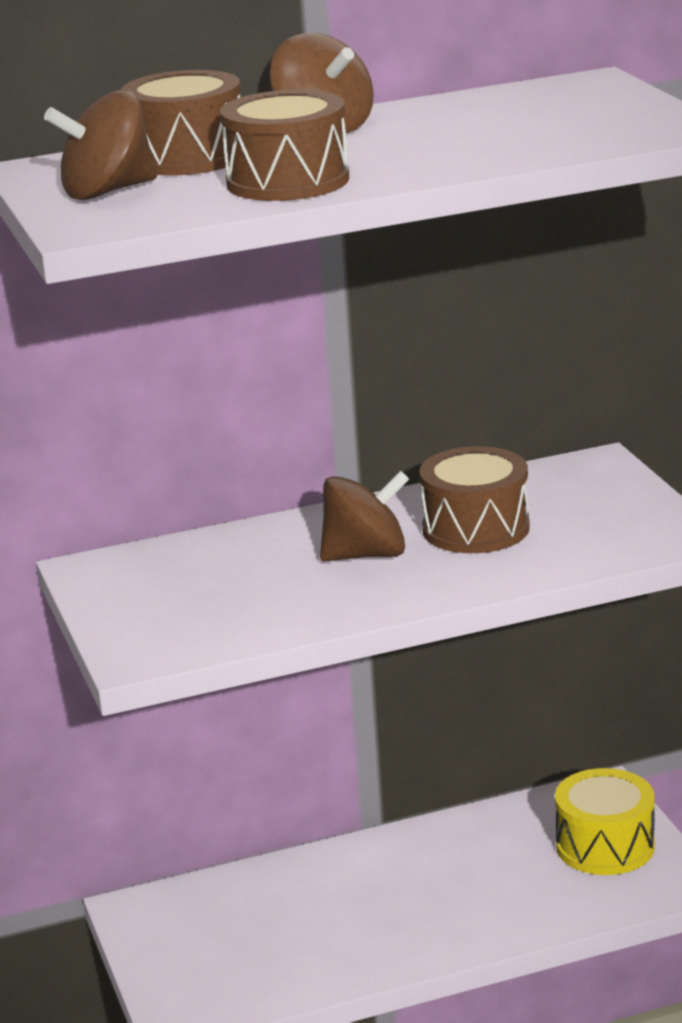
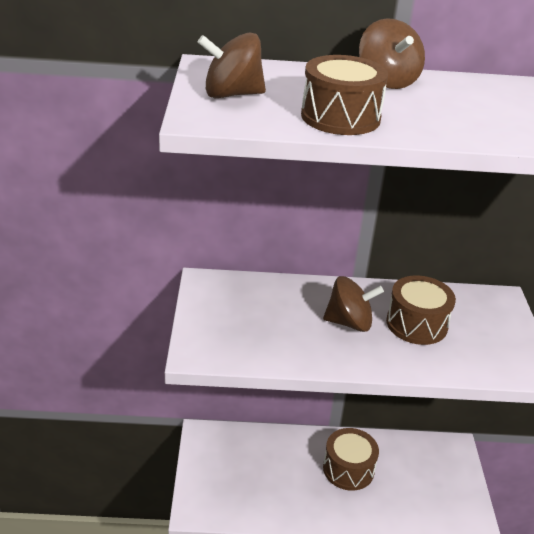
camera: 15 degrees right, 10 degrees up
(187, 157) = (295, 81): brown drum -> brown drum (348, 469)
(605, 846) = (445, 484): yellow drum -> none

